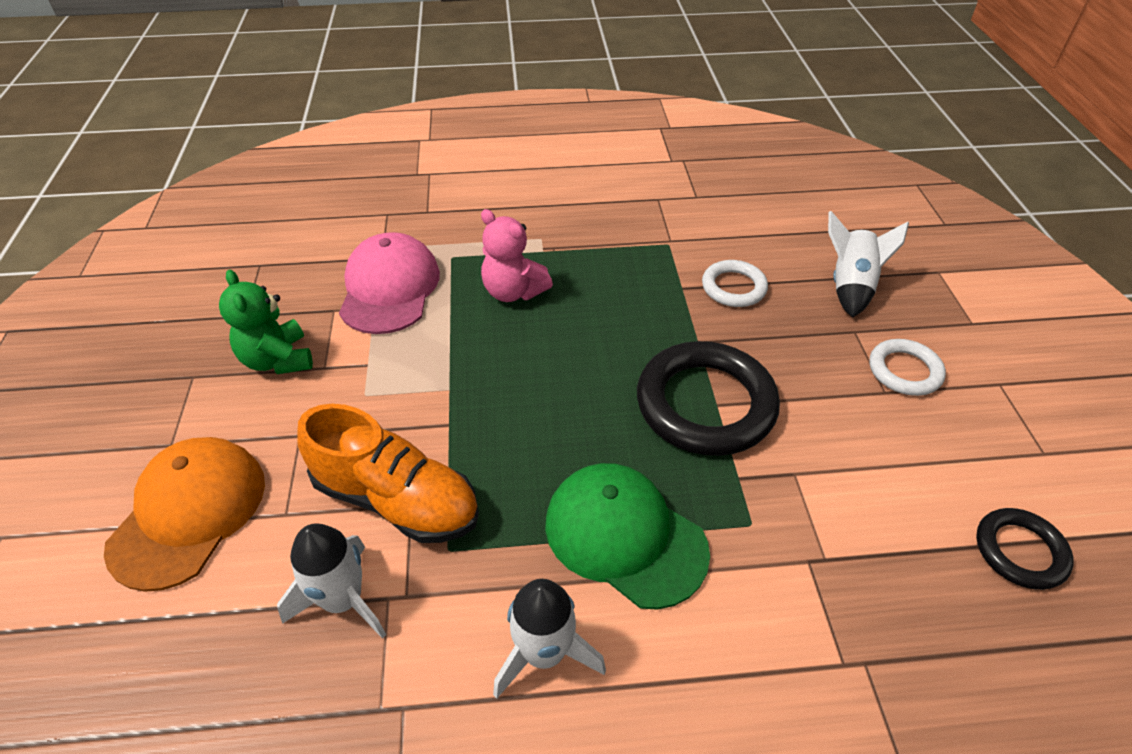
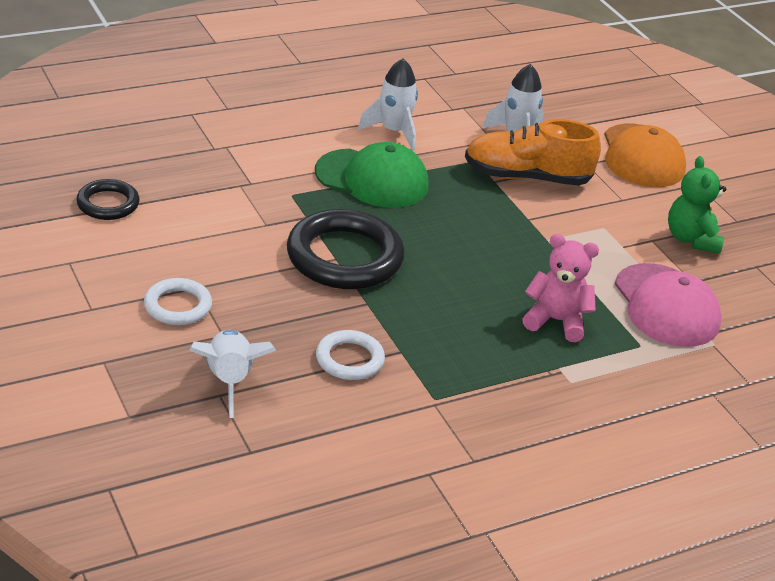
camera: 155 degrees right, 10 degrees down
(278, 360) = (691, 239): green teddy bear -> green teddy bear turned 135 degrees counterclockwise

